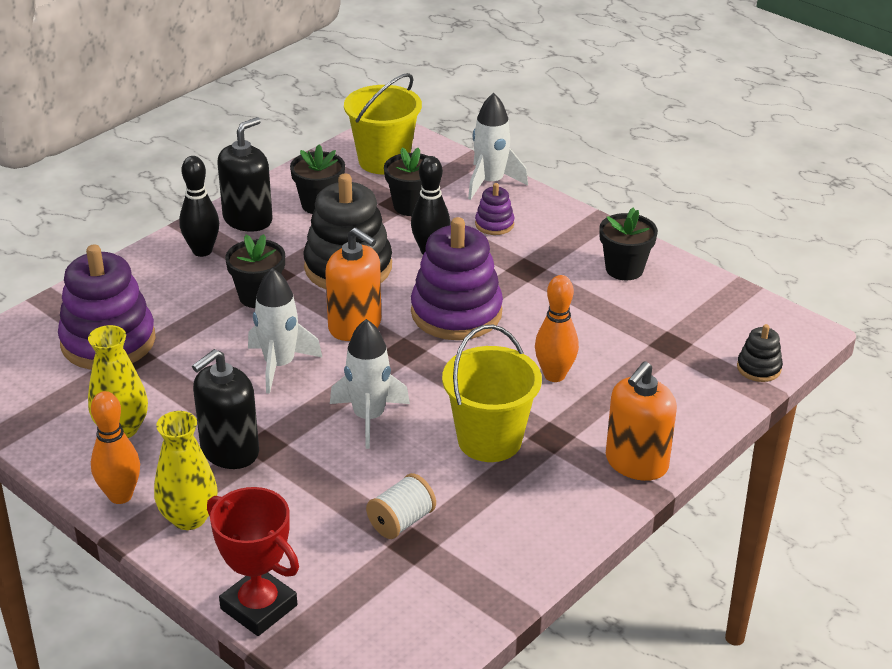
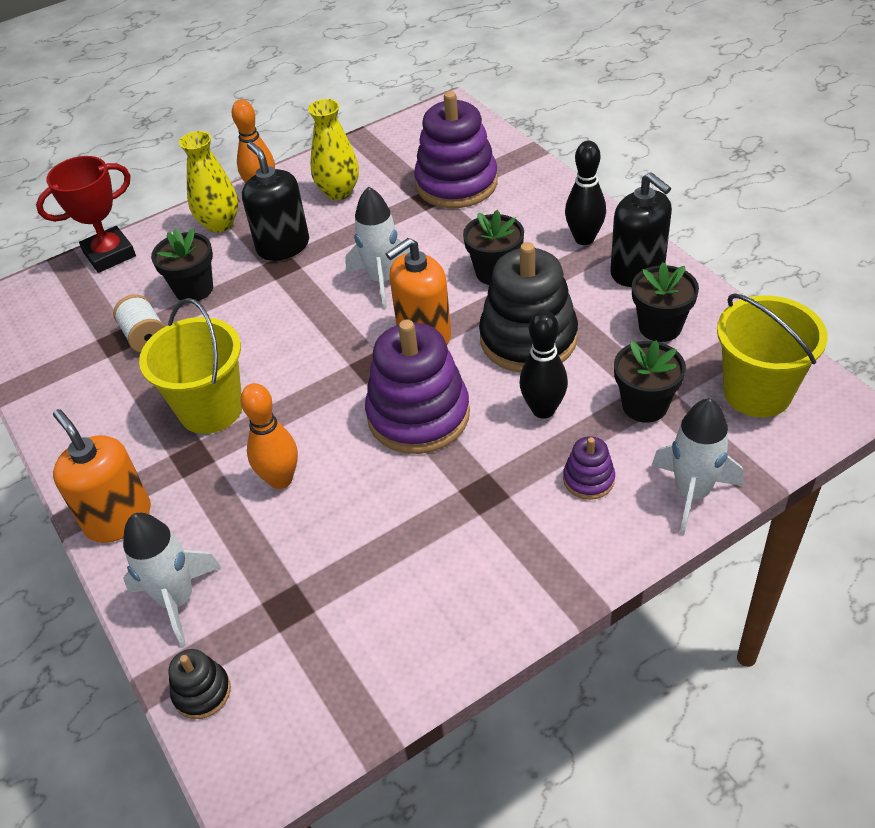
camera: 110 degrees right, 10 degrees up
(369, 417) = (283, 331): white rocket -> white rocket (177, 600)
(624, 269) = (454, 598): black flower pot -> black flower pot (194, 289)

